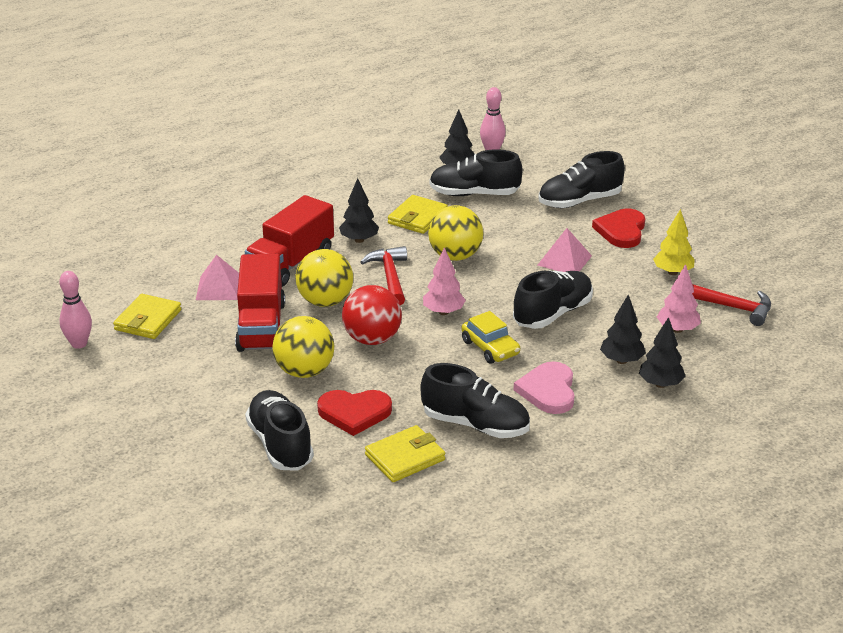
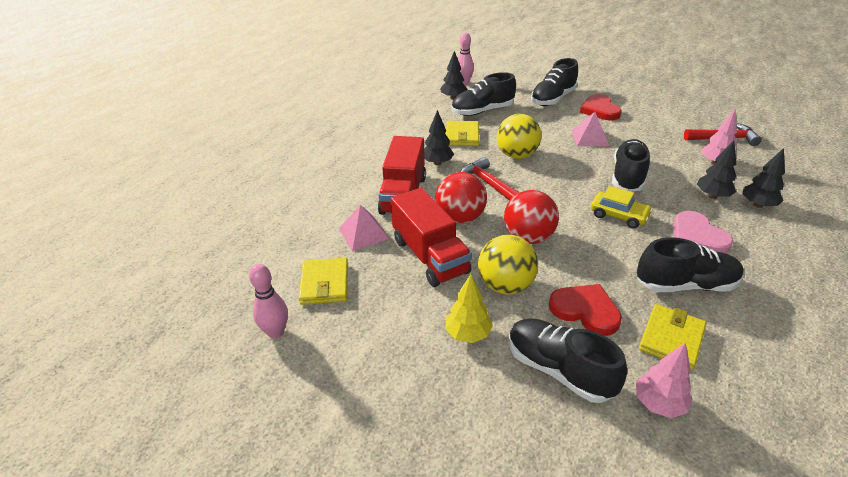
camera: 25 degrees left, 5 degrees up
(325, 301) = (460, 218): yellow ball -> red ball
(354, 413) = (585, 310): red heart -> red heart turned 120 degrees counterclockwise
(443, 312) = (555, 198): pink tree -> pink tree (659, 404)
(672, 272) = (662, 127): yellow tree -> yellow tree (468, 334)

